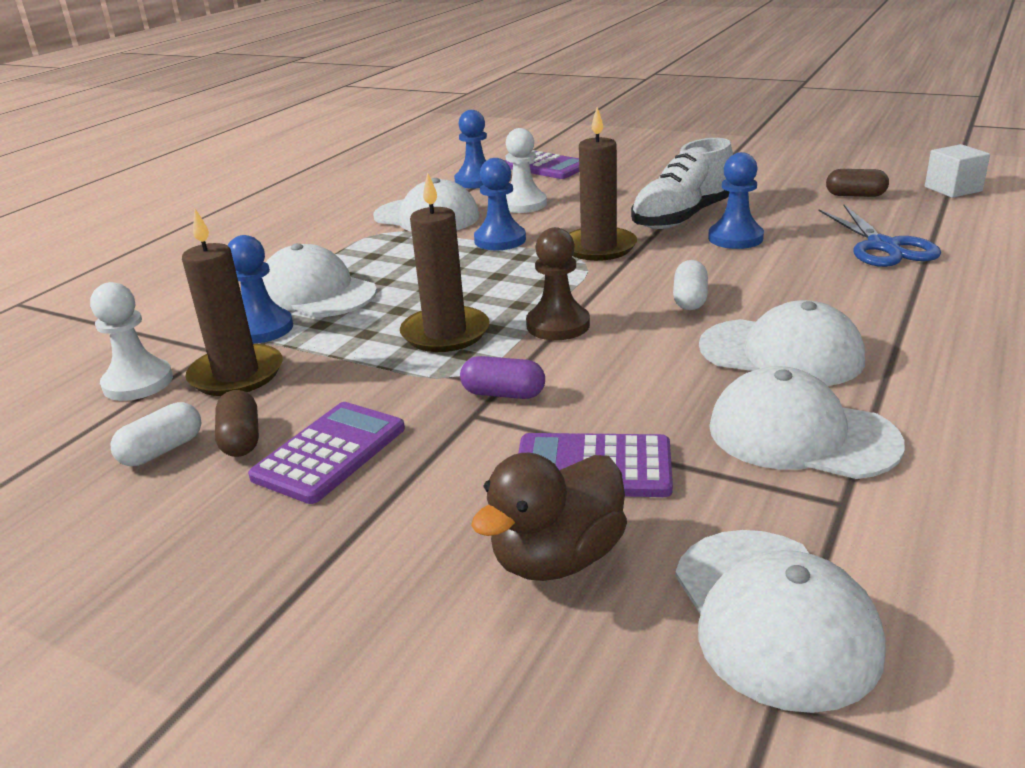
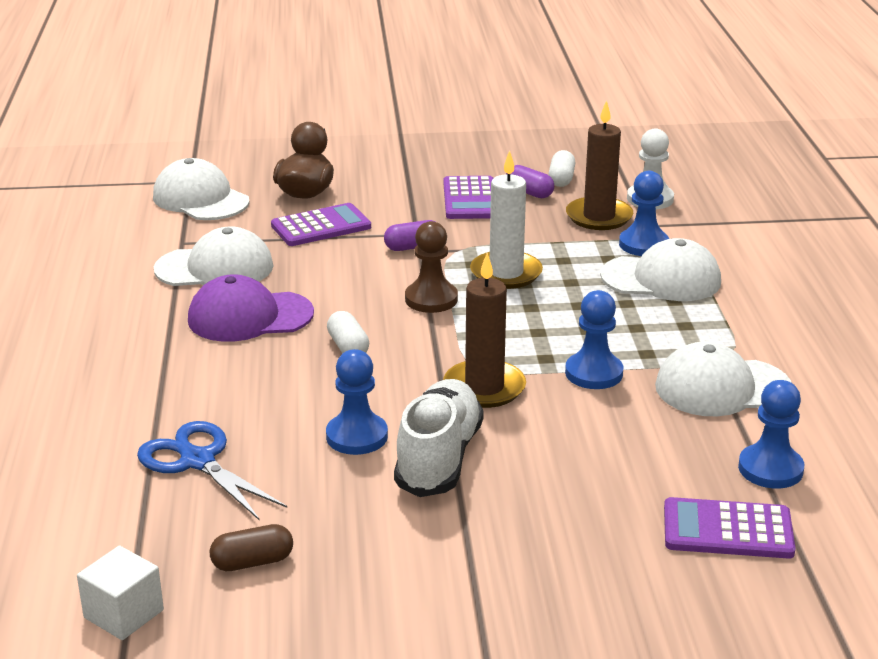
camera: 145 degrees right, 0 degrees up
(241, 439) = (529, 192): brown capsule -> purple capsule
(445, 333) = (506, 273): brown candle -> white candle
(523, 204) = (645, 436): white pawn -> none
(781, 353) = (249, 316): white cap -> purple cap

